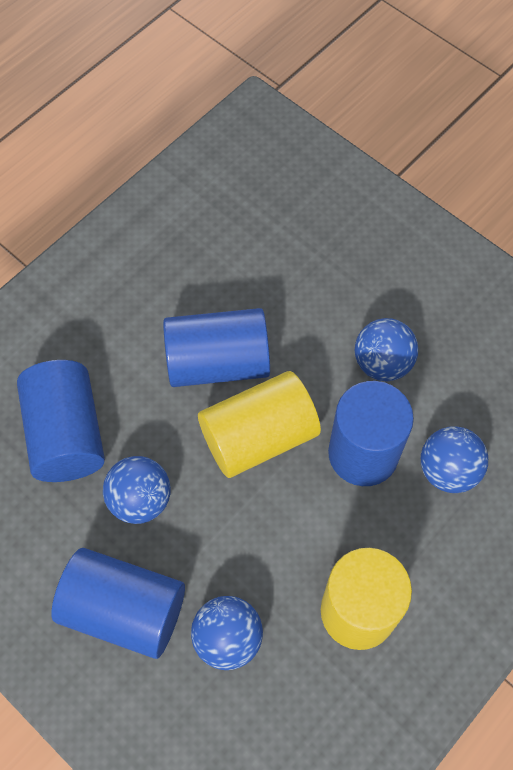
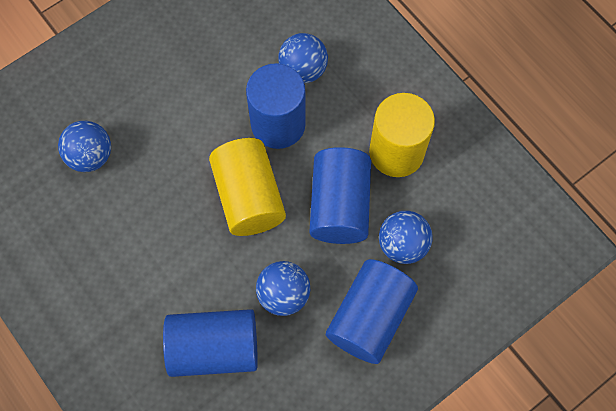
camera: 80 degrees left, 5 degrees up
(218, 362) = (176, 217): blue cylinder -> blue cylinder (339, 205)
(382, 363) = (206, 95): blue ball -> blue ball (90, 156)

